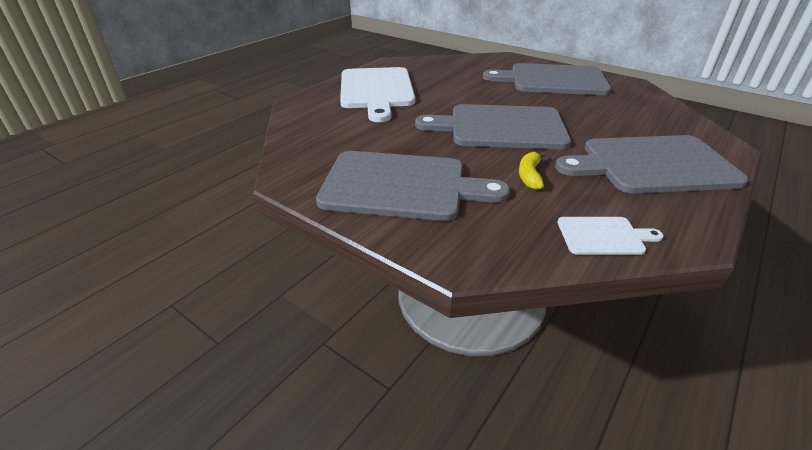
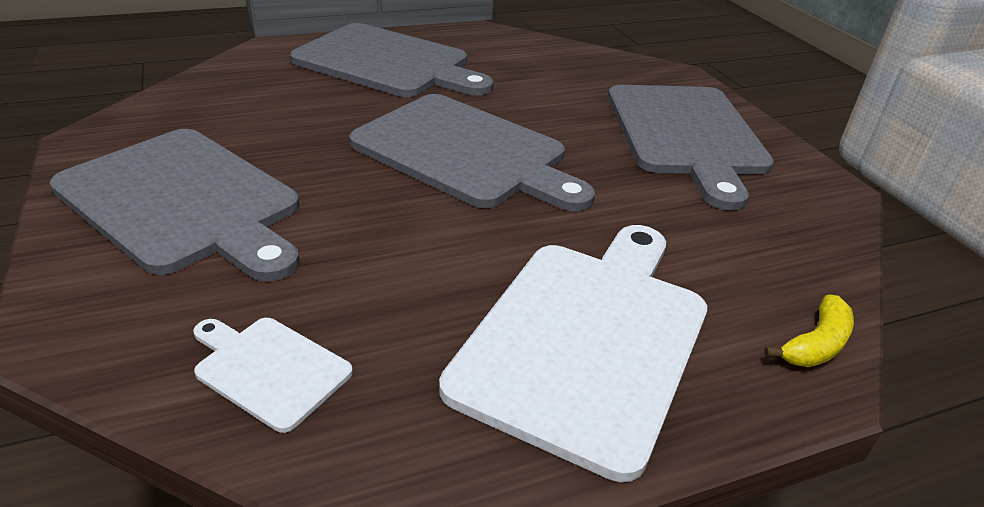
camera: 150 degrees left, 0 degrees up
(401, 186) = (685, 134): grey cutting board -> grey cutting board turned 135 degrees counterclockwise
(529, 176) = (529, 96): yellow banana -> yellow banana (816, 344)
(604, 236) = (542, 50): white cutting board -> white cutting board (269, 369)

